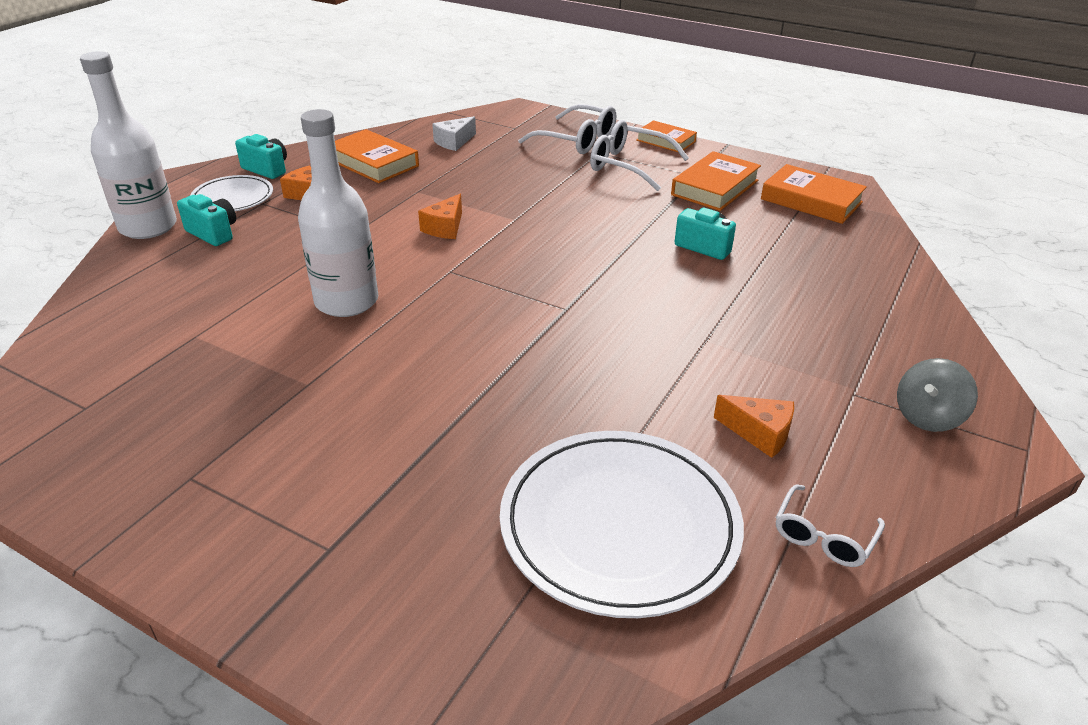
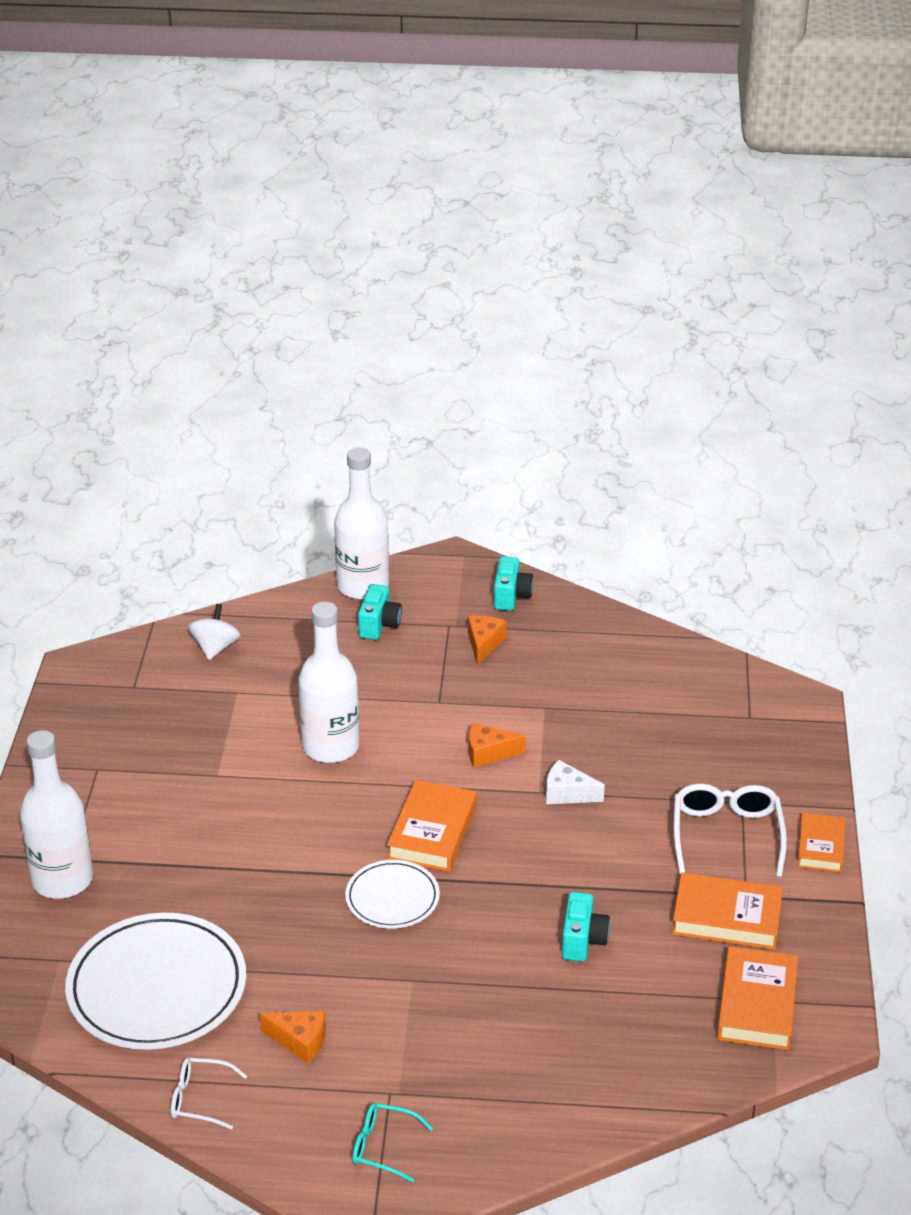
camera: 65 degrees right, 0 degrees up
(106, 332) = (215, 647): none -> white spinning top
(233, 198) = (444, 604): white plate -> white plate (392, 898)
(362, 567) = (62, 880): none -> white bottle
(373, 163) = (579, 654): orange book -> orange book (432, 832)
(454, 142) = (673, 687): white cheese -> white cheese (567, 793)
(576, 140) = (758, 775): white glasses -> none
(759, 433) = (300, 1041): orange cheese -> orange cheese turned 75 degrees counterclockwise
(928, 416) = (384, 1147): grey spinning top -> turquoise glasses

